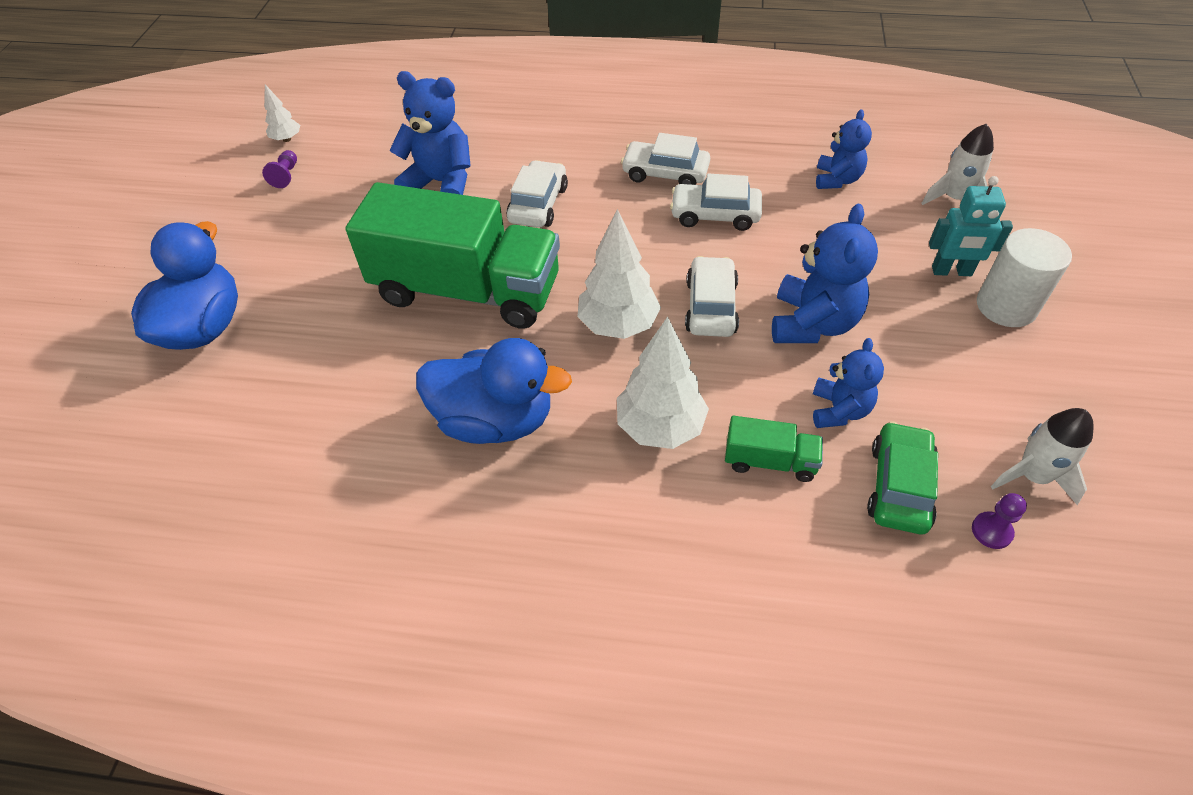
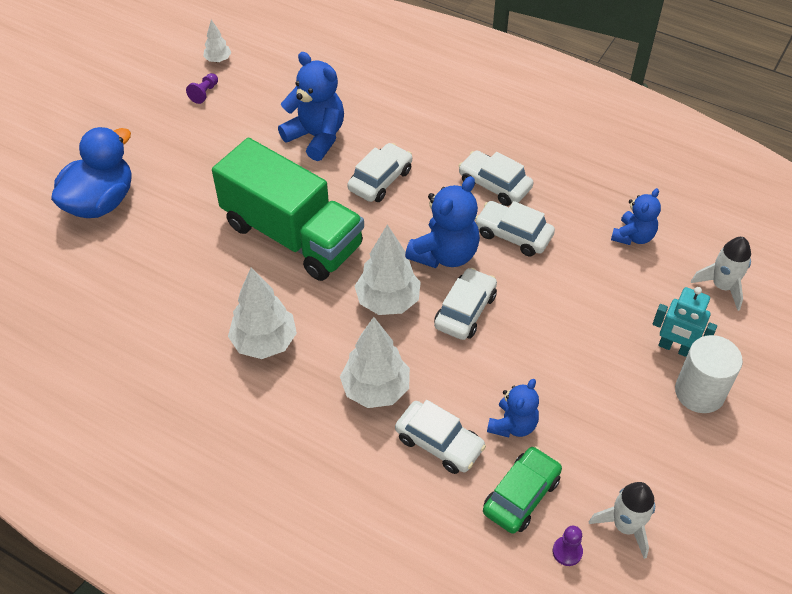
camera: 20 degrees right, 0 degrees up
(495, 420) = (264, 342): blue duck -> white tree
(770, 461) = (439, 443): green truck -> white car
(813, 323) = (535, 351): blue teddy bear -> blue teddy bear (445, 254)

